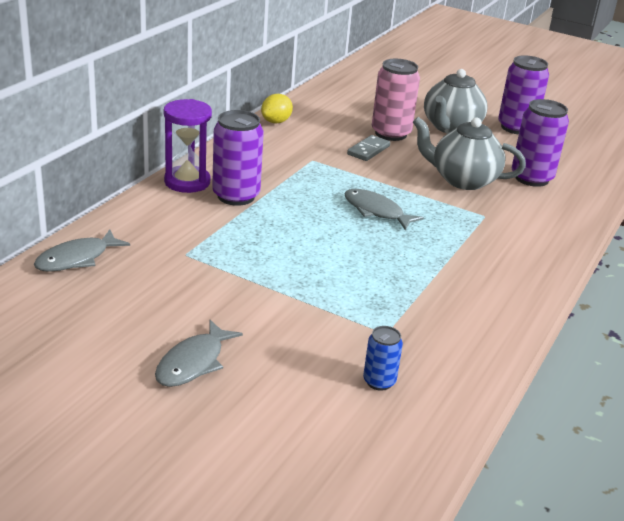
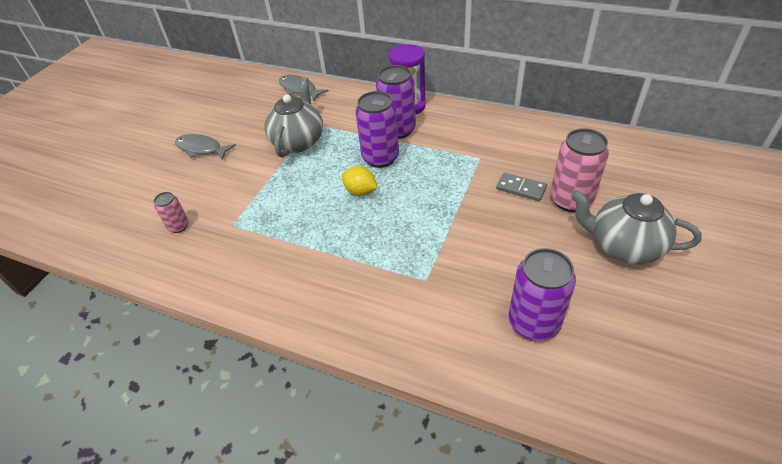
camera: 90 degrees right, 15 degrees up
(276, 122) = (541, 128): yellow lemon -> yellow lemon (360, 191)
(376, 211) = (404, 204): grey fish -> none
(379, 381) = (178, 226): blue can -> pink can
(462, 180) = (495, 260): grey teapot -> grey teapot (298, 141)
(516, 128) = (675, 310): purple can -> purple can (380, 158)

